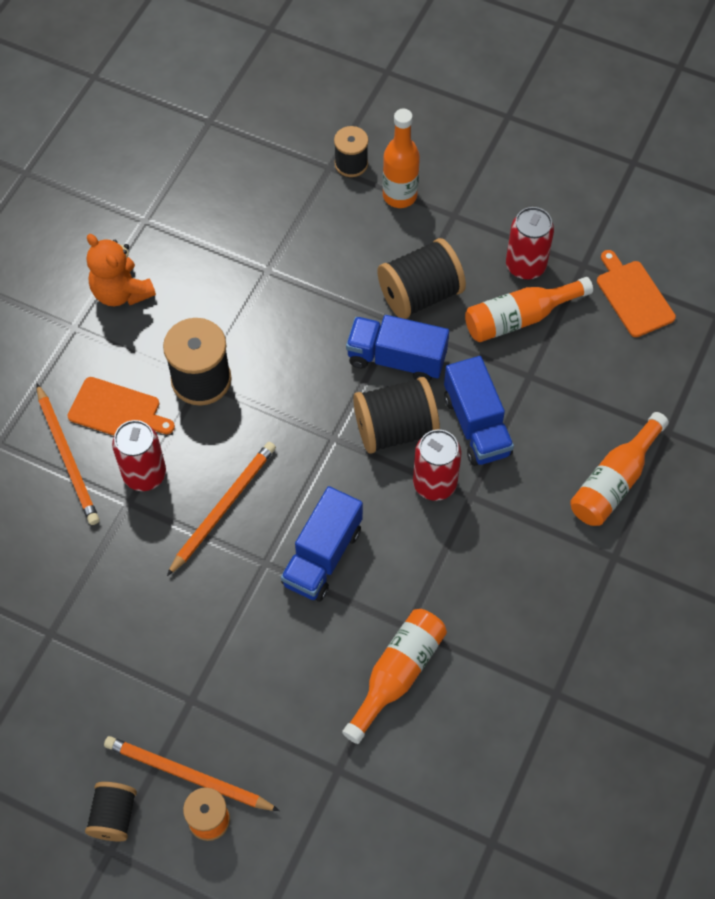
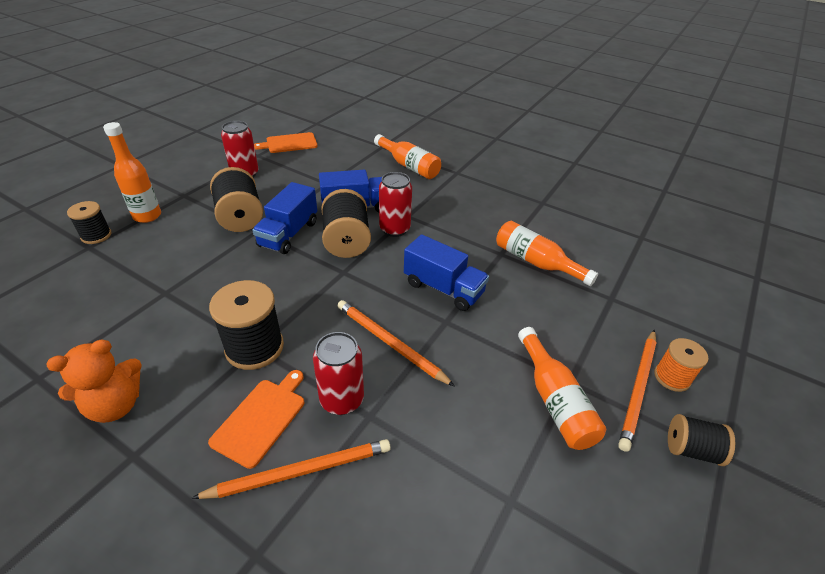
camera: 85 degrees left, 20 degrees down
(519, 318) = (283, 181): orange bottle -> orange bottle (554, 400)

